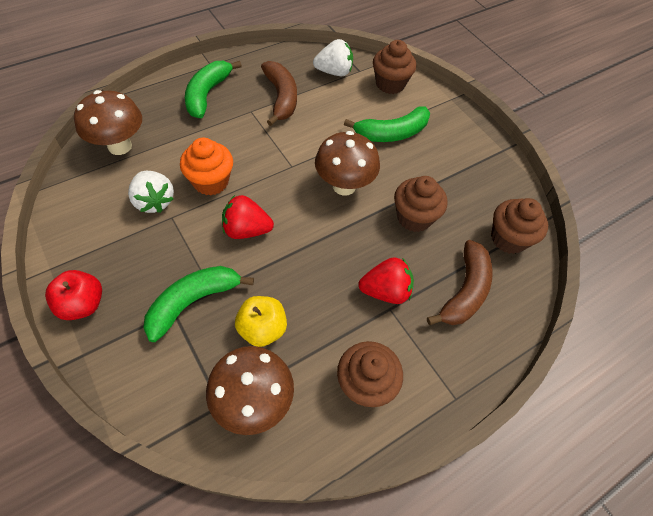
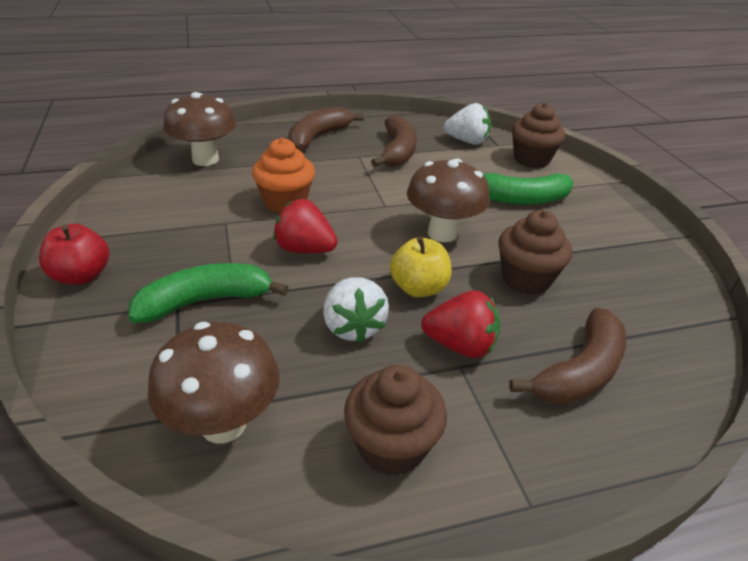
camera: 20 degrees right, 20 degrees down
(154, 201) = (214, 206): white strawberry -> white strawberry (353, 327)
(207, 94) = (318, 137): green banana -> brown banana
(262, 329) = (276, 347): yellow apple -> yellow apple (418, 288)
(508, 238) = (661, 327): brown cupcake -> none

